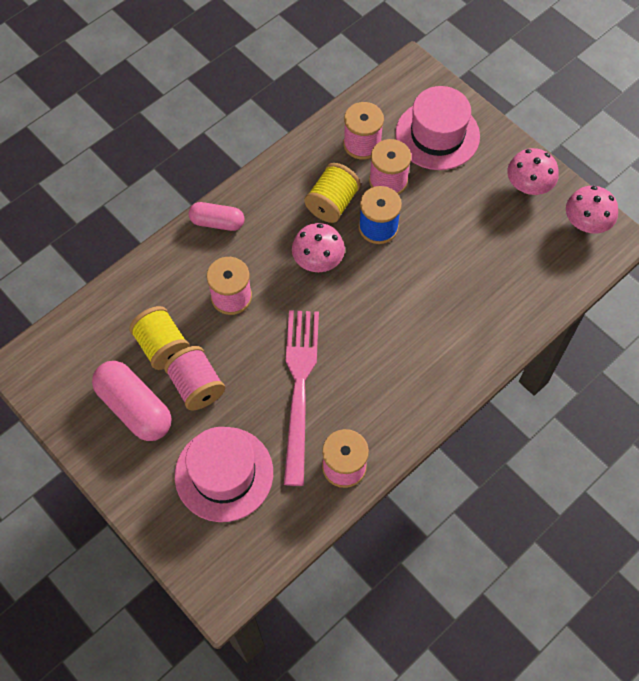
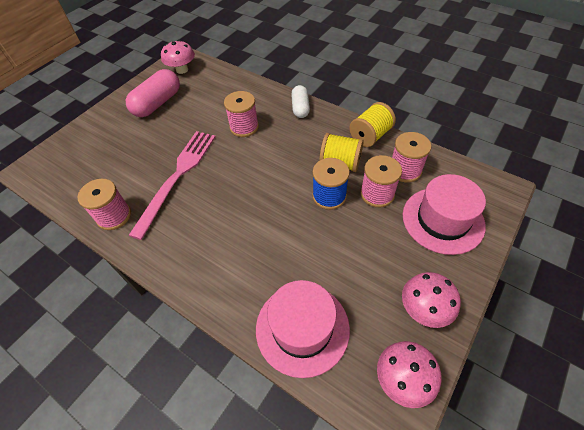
camera: 80 degrees right, 10 degrees down
(162, 346) = (201, 105): yellow spool -> yellow spool (370, 136)
(197, 386) = (174, 126): pink spool -> none
(217, 222) = (300, 108): pink capsule -> white capsule
(224, 474) = (111, 152): pink hat -> pink hat (302, 328)
(299, 388) = (177, 177): pink fork -> pink fork turned 60 degrees counterclockwise
(318, 260) = (286, 165): pink mushroom -> pink mushroom (182, 70)

